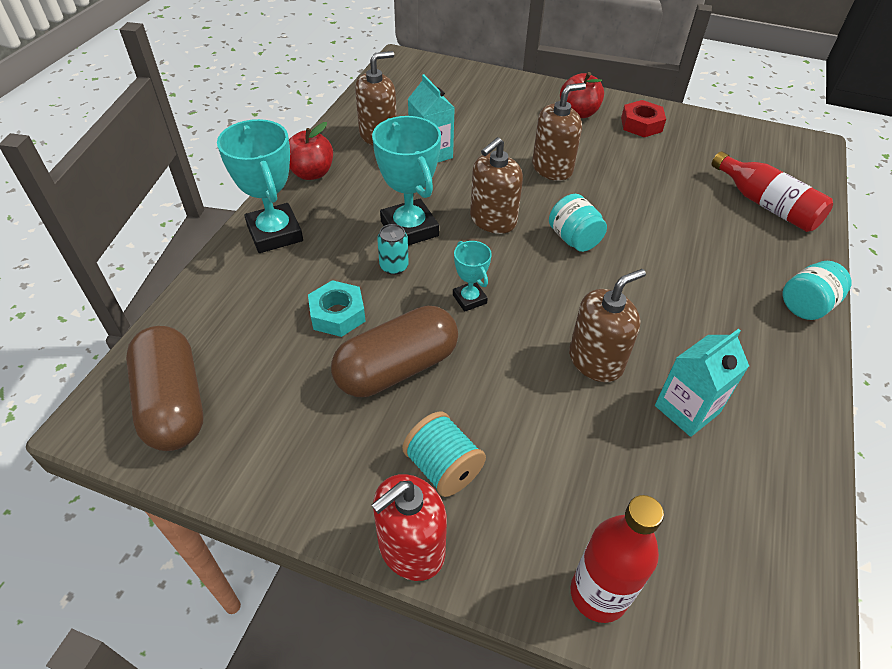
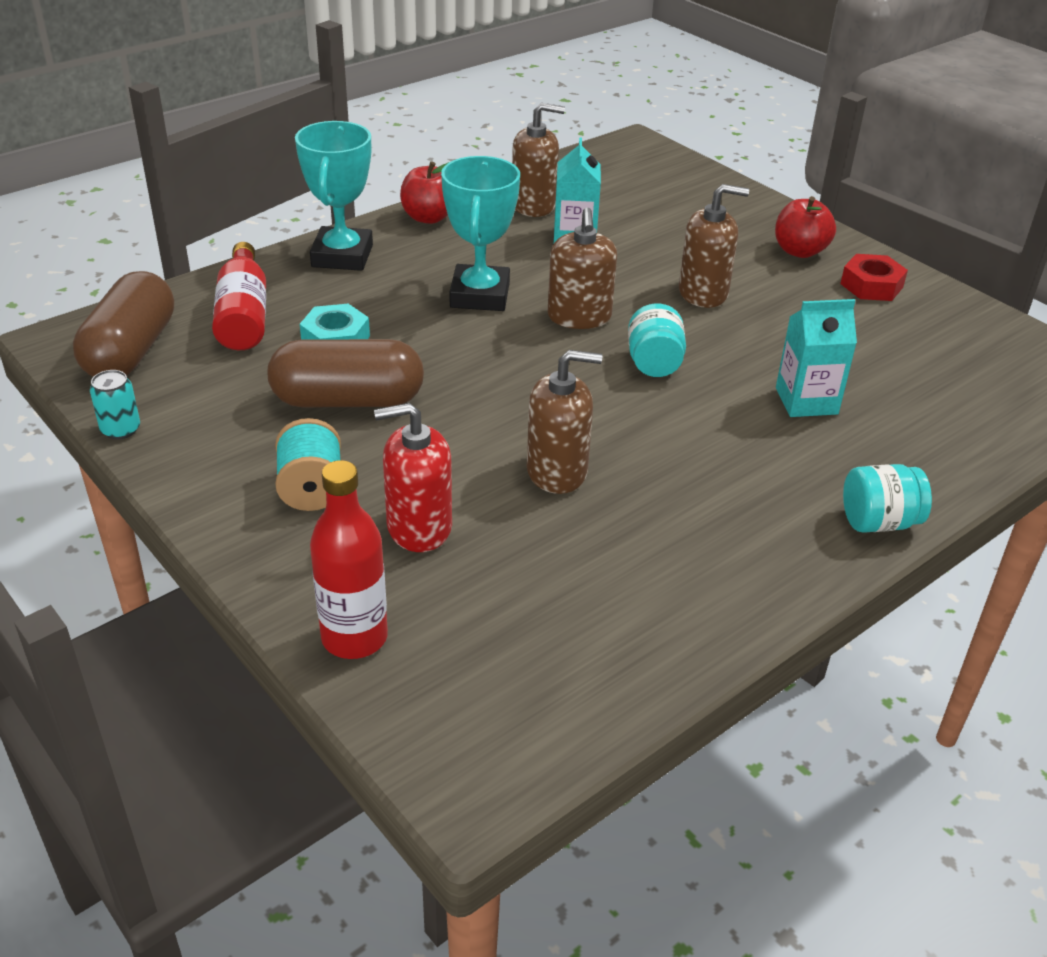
camera: 30 degrees right, 10 degrees down
(394, 266) = (430, 321): turquoise can -> turquoise can (120, 429)
(411, 548) = (223, 530): red soap dispenser -> red soap dispenser (419, 527)
(469, 299) = (479, 373): turquoise trophy -> none
(493, 220) = (579, 317): brown soap dispenser -> brown soap dispenser turned 75 degrees counterclockwise
(687, 409) = (611, 548): turquoise carton -> turquoise carton (806, 401)
(766, 205) = (948, 414): red bottle -> red bottle (244, 315)

